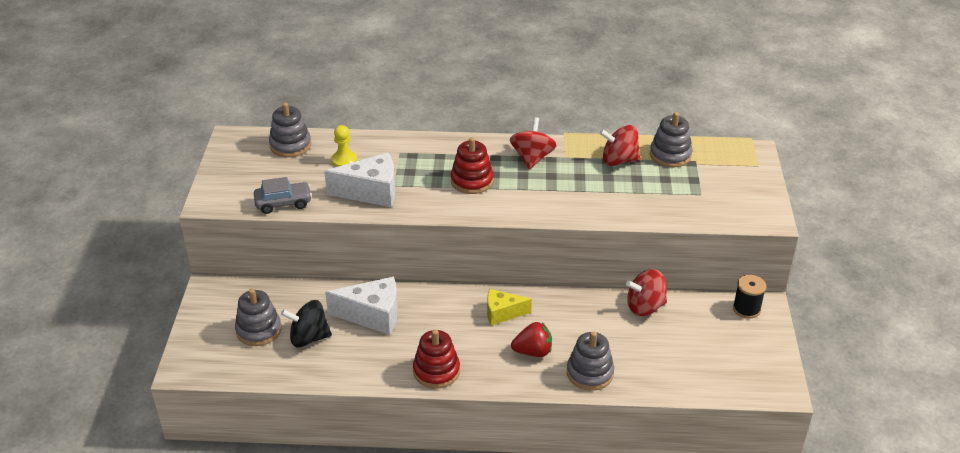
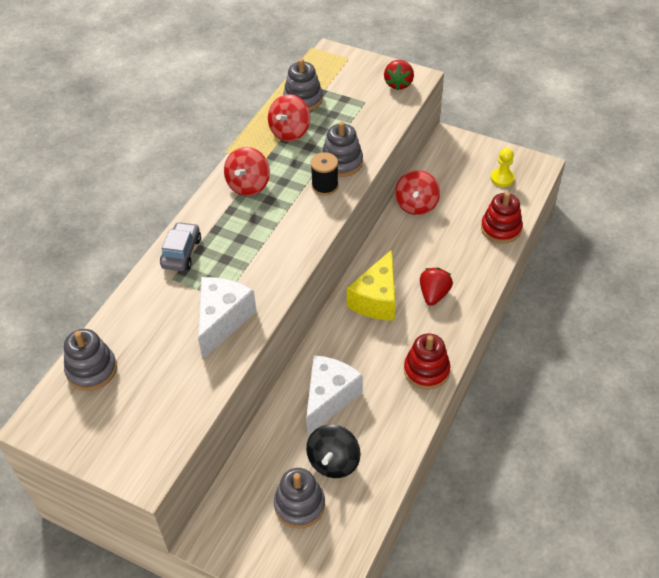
camera: 65 degrees left, 10 degrees up
(283, 203) = (193, 402): grey car -> grey car (181, 253)
(344, 160) = (153, 328): yellow pawn -> yellow pawn (502, 178)
(472, 181) = (254, 238): red stacking toy -> red stacking toy (501, 229)
(502, 313) = (376, 299): yellow cheese -> yellow cheese, size x1.58
(532, 158) = (248, 185): red spinning top -> red spinning top turned 105 degrees counterclockwise
(590, 373) = (475, 266): grey stacking toy -> grey stacking toy (342, 162)
(746, 309) = (448, 149): black spool -> black spool (325, 186)
(748, 209) = (398, 84): none -> red strawberry

